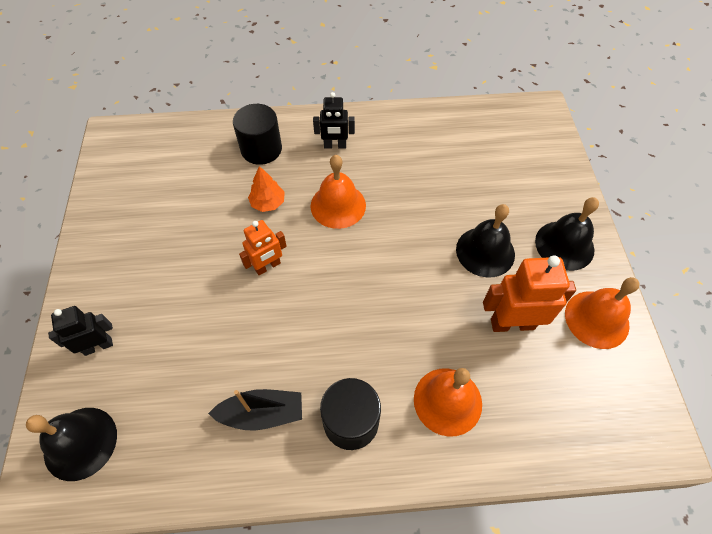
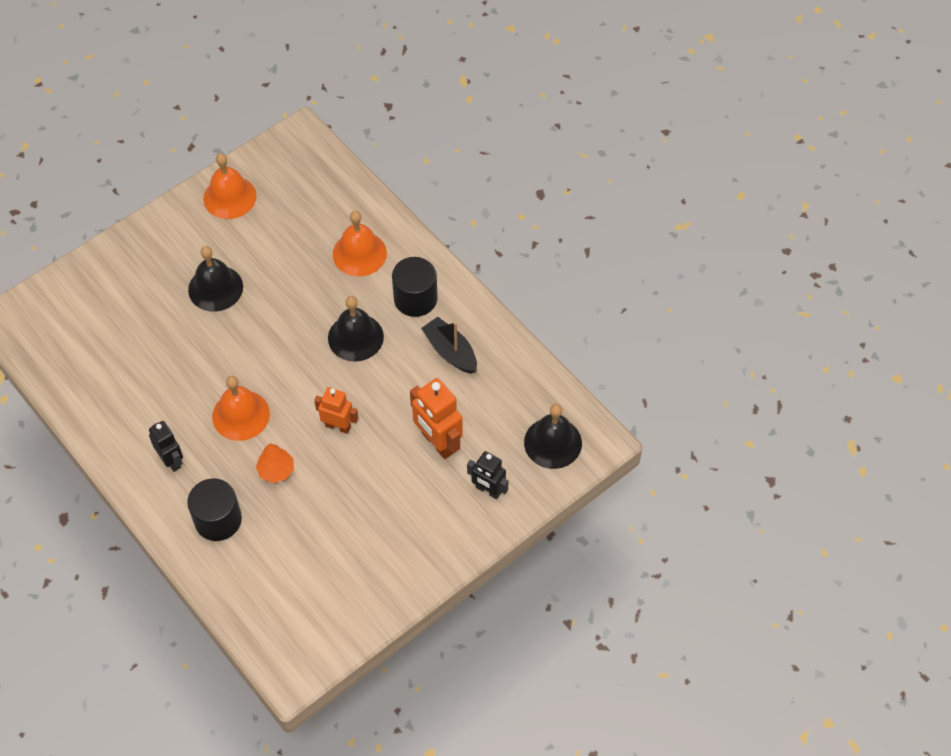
camera: 125 degrees left, 0 degrees up
(512, 323) = (270, 244): orange robot -> orange robot (437, 443)
(564, 245) = (172, 240): black bell -> black bell (355, 337)

